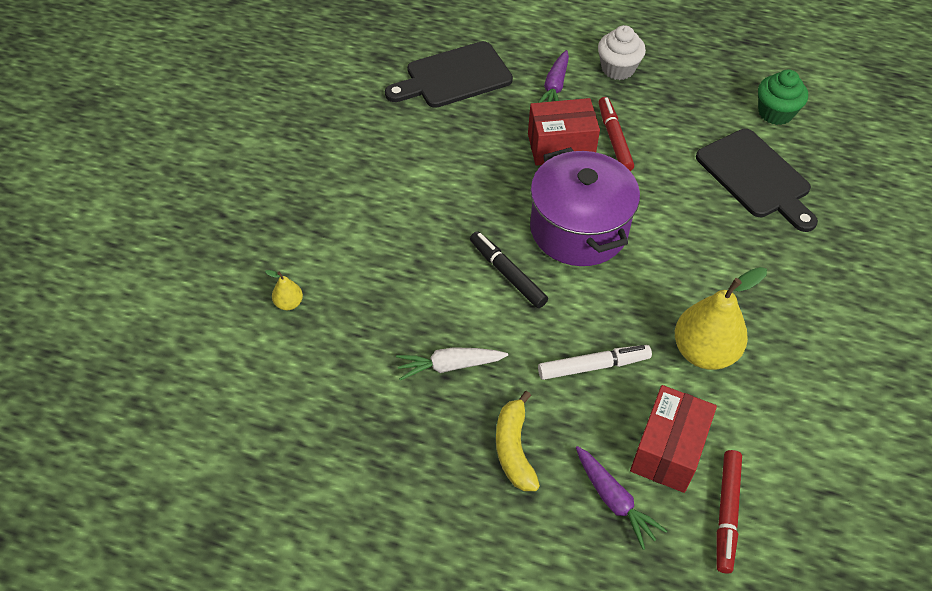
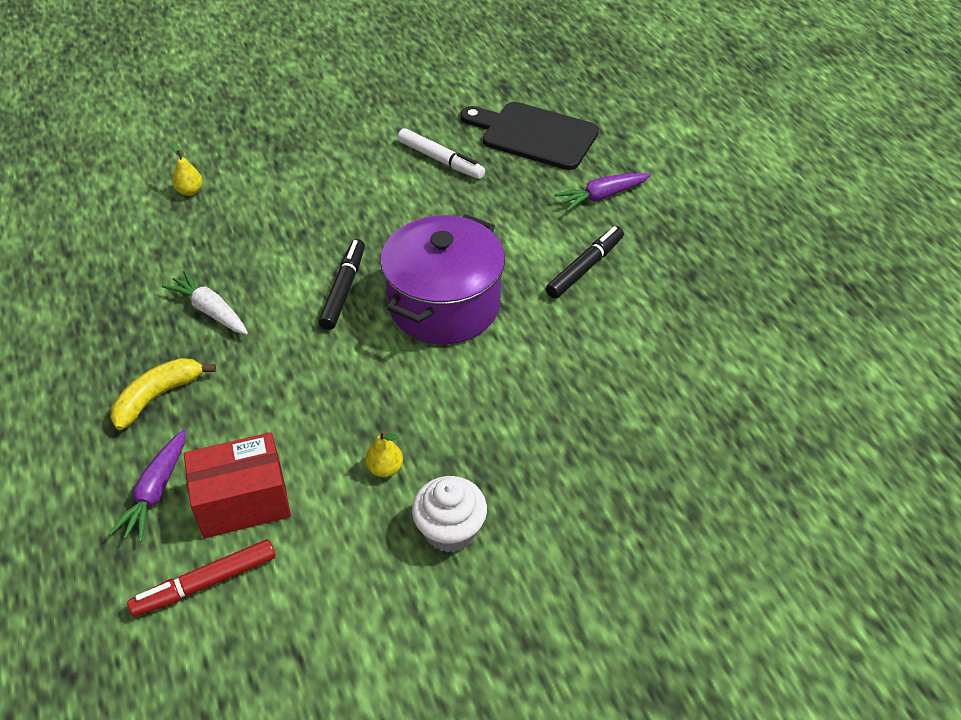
camera: 50 degrees right, 5 degrees down
(561, 147) = (531, 240): red box -> none
(593, 366) = (293, 399): white marker -> white marker (441, 160)
(614, 139) = (585, 267): red marker -> black marker
(618, 69) = (680, 222): white cupcake -> white cupcake (450, 530)
(704, 352) = (385, 468): yellow pear -> yellow pear, size x0.45
(756, 177) = (660, 393): black cutting board -> none
(775, 113) = (773, 361): green cupcake -> none

